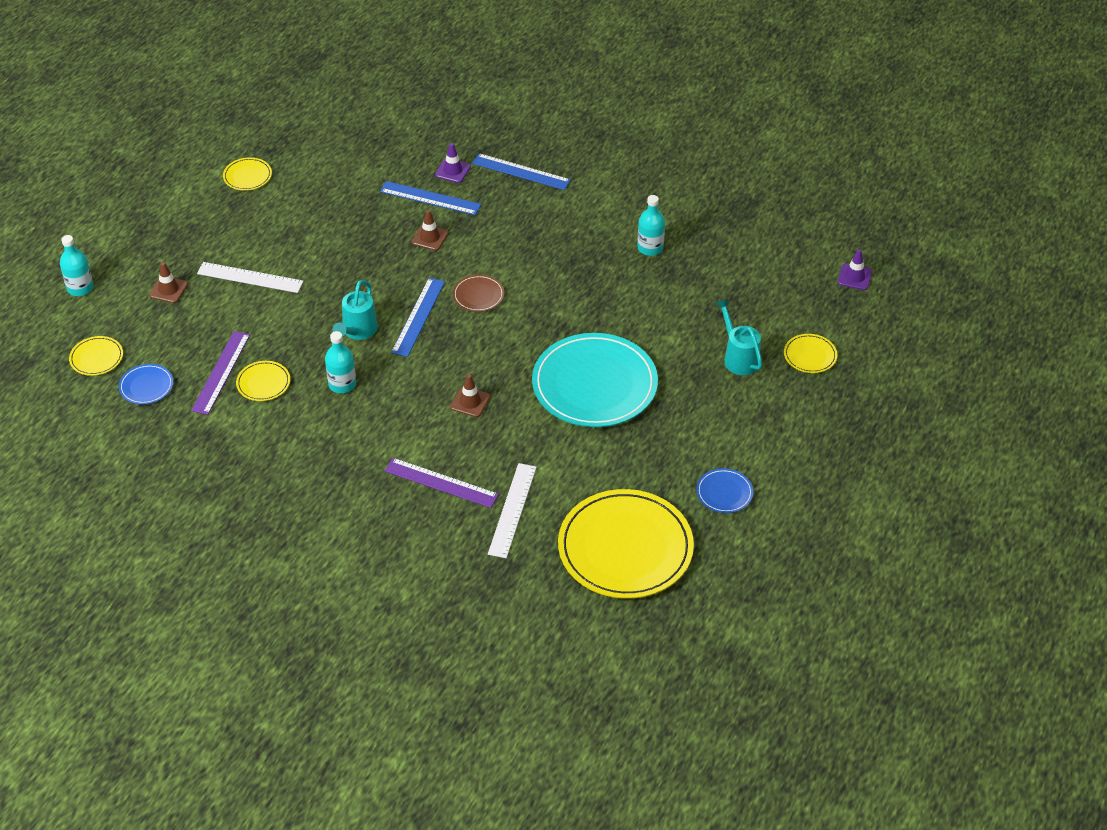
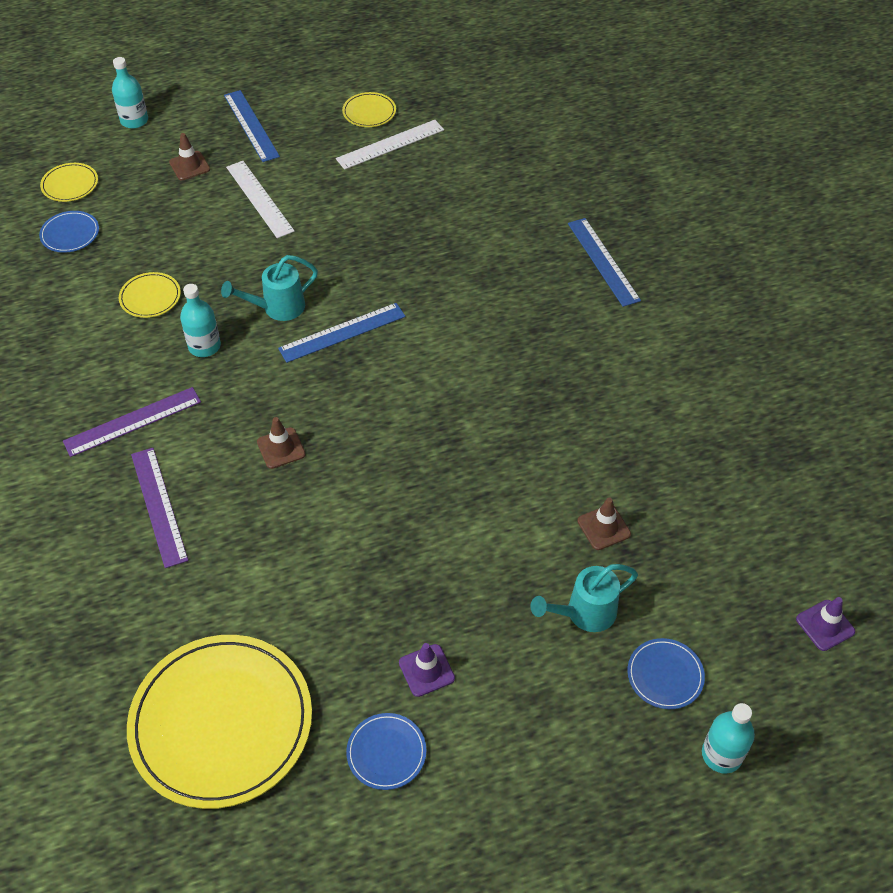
camera: 45 degrees right, 5 degrees up
(221, 372) = (133, 263): purple ruler -> purple ruler (132, 421)
(430, 198) = (491, 231): blue ruler -> blue ruler (251, 125)
(430, 237) = (444, 266): brown traffic cone -> brown traffic cone (603, 527)
(453, 171) = (542, 219): purple traffic cone -> purple traffic cone (426, 670)
(478, 295) = (417, 351): brown plate -> none
(512, 510) = (179, 587): white ruler -> white ruler (390, 144)
(594, 384) = (409, 523): turquoise plate -> none
(650, 248) = (636, 424): turquoise bottle -> turquoise bottle (721, 754)
(738, 357) = (584, 613): turquoise watering can -> turquoise watering can turned 135 degrees counterclockwise
(810, 355) = (665, 675): yellow plate -> blue plate

